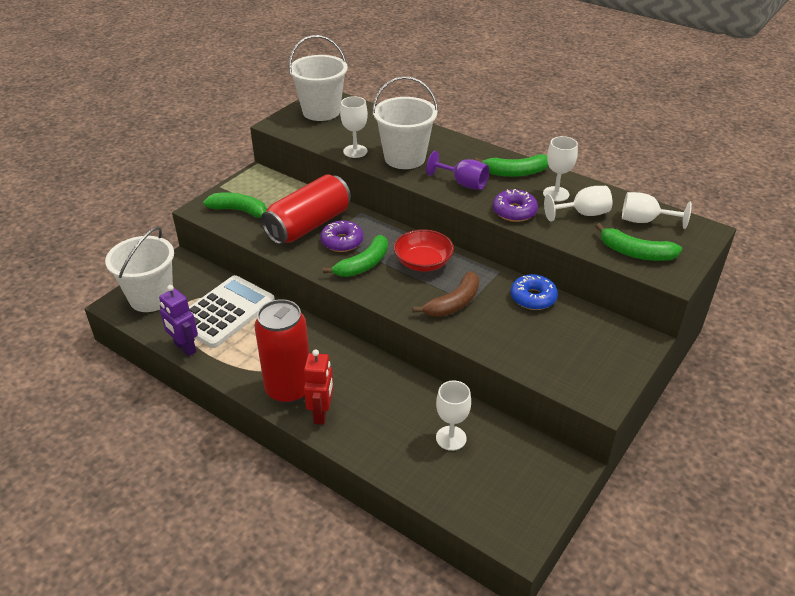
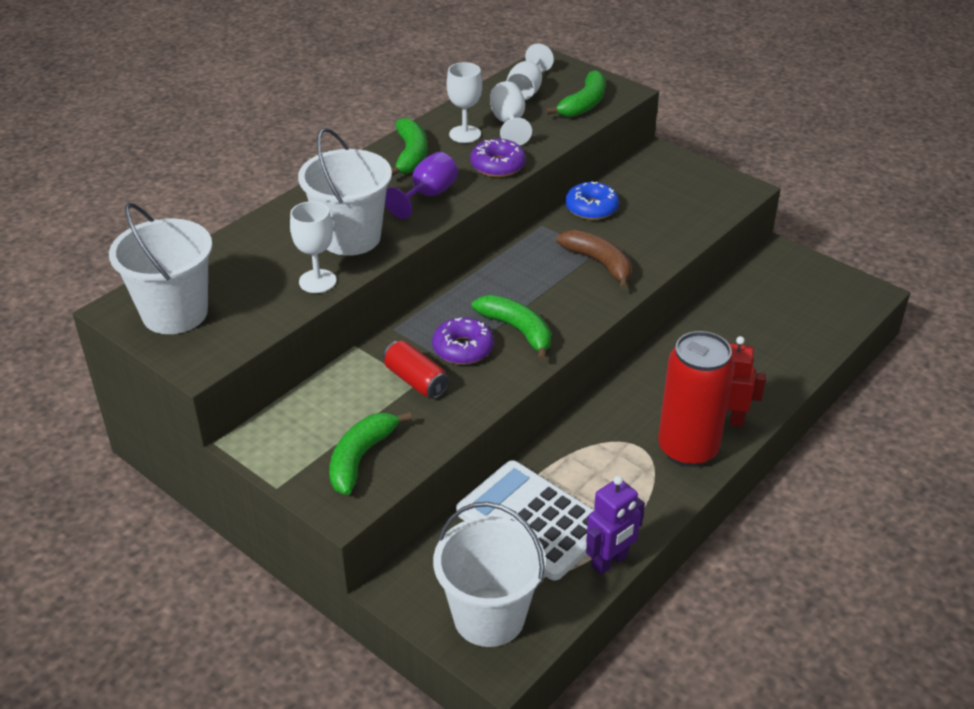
camera: 85 degrees left, 0 degrees up
(309, 225) = (416, 380): red can -> red can, size x0.52
(423, 262) = (518, 280): red bowl -> none
(451, 438) = (752, 322): white goblet -> none

